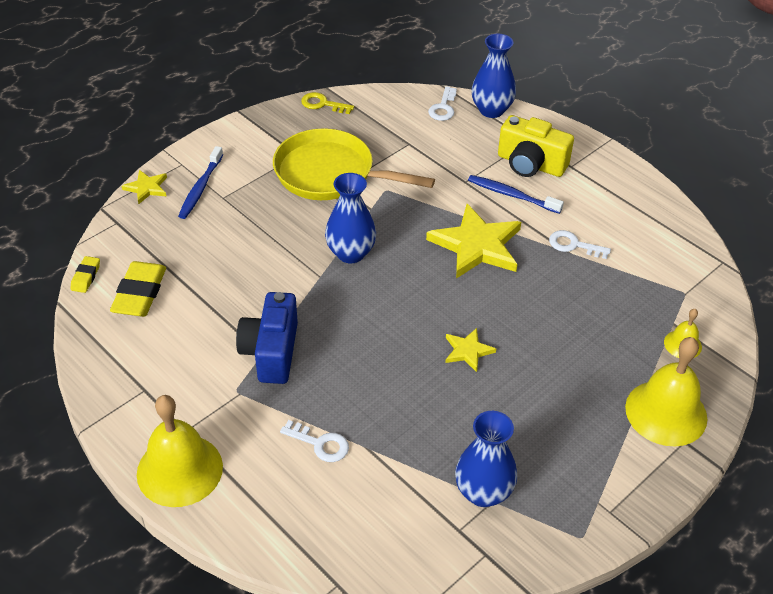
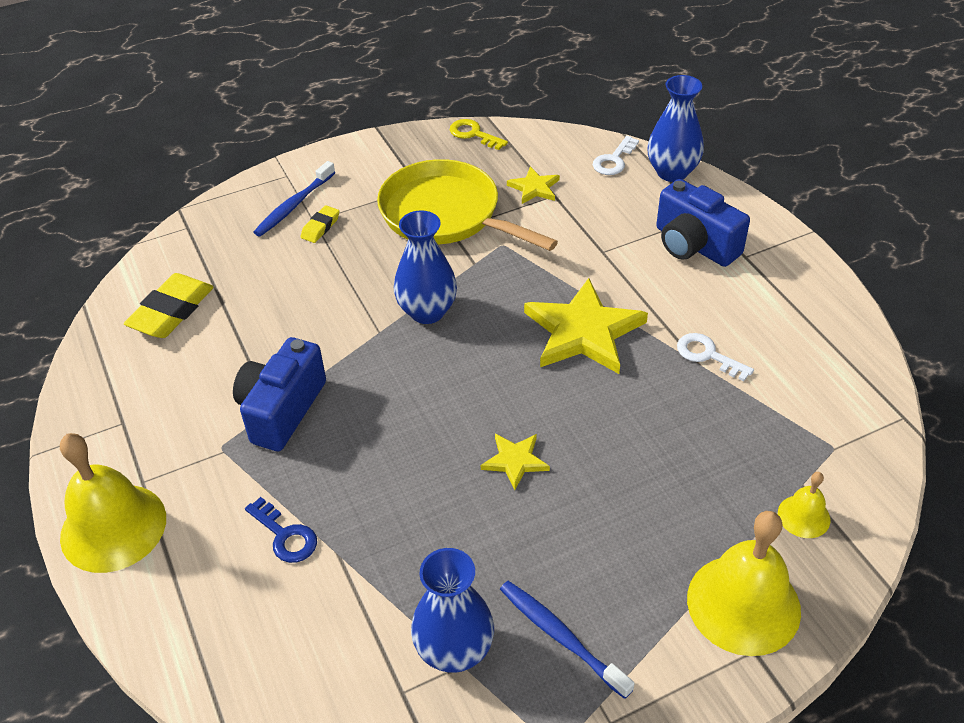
camera: 20 degrees right, 0 degrees up
(86, 277) = (125, 281): yellow eraser -> yellow eraser (320, 227)
(146, 188) = (236, 195): yellow star -> yellow star (534, 188)
(320, 444) = (285, 536): white key -> blue key
(512, 195) = (654, 278): blue toothbrush -> blue toothbrush (561, 637)
(530, 164) = (694, 245): yellow camera -> blue camera

